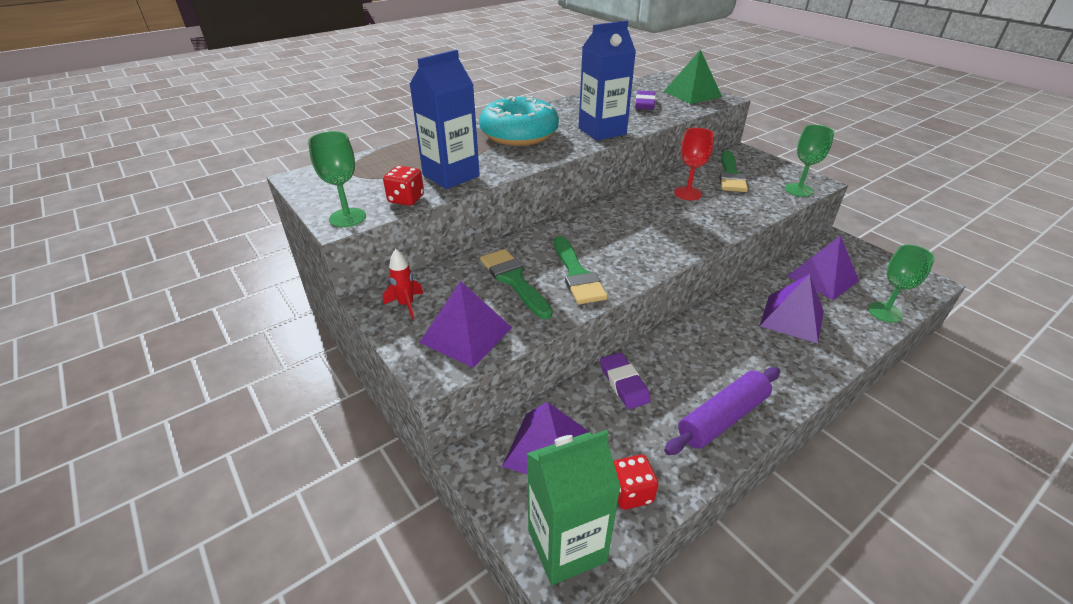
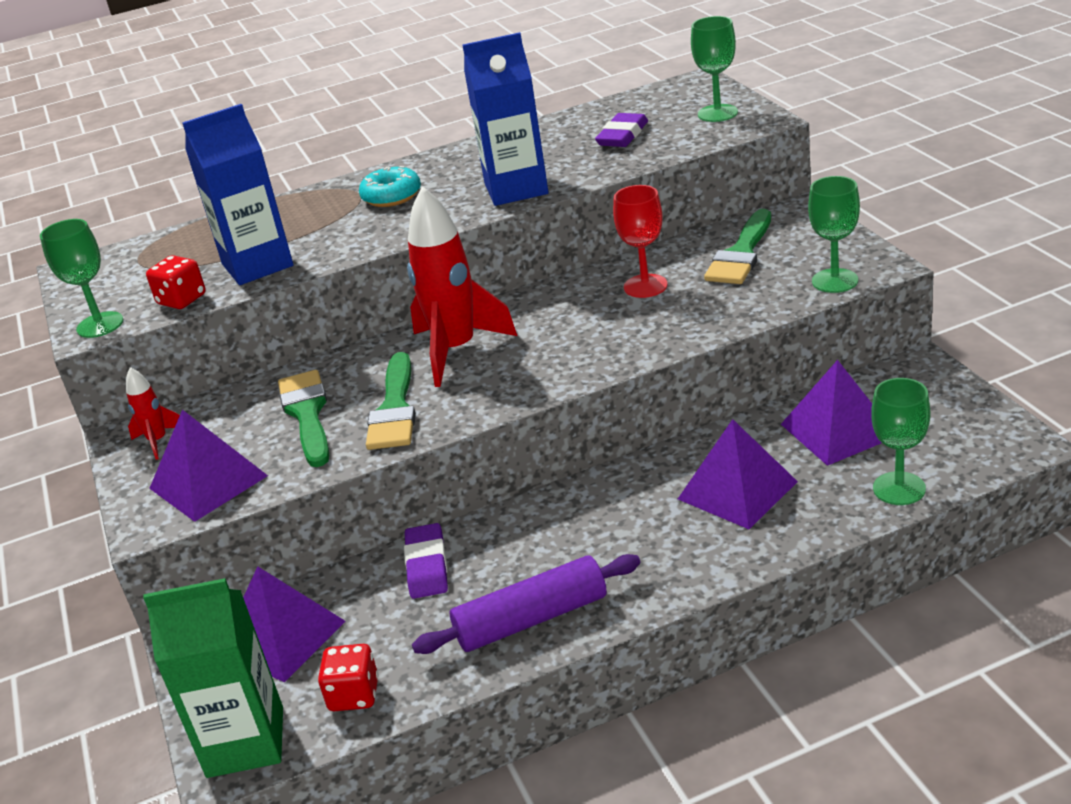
camera: 20 degrees right, 5 degrees down
(519, 134) = (392, 196): turquoise donut -> turquoise donut, size x0.52
(593, 234) = (456, 351): none -> red rocket
(692, 94) = (717, 113): green pyramid -> green goblet

